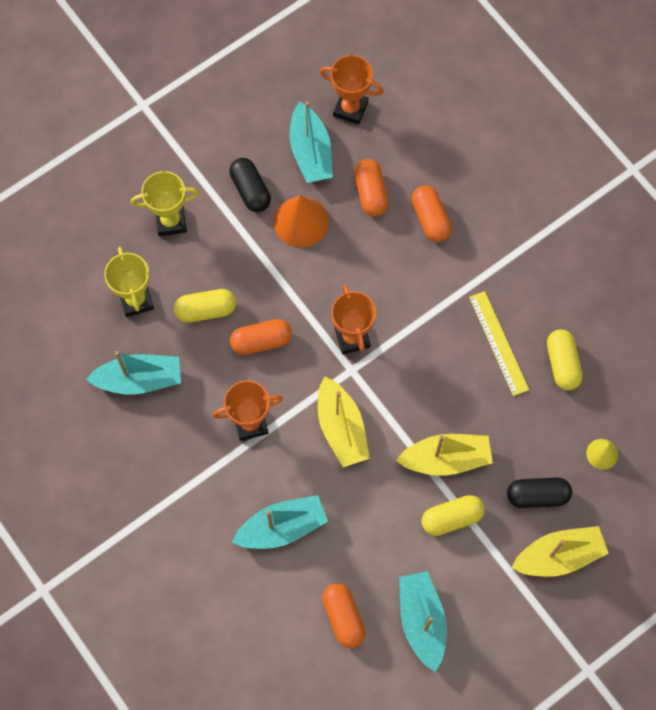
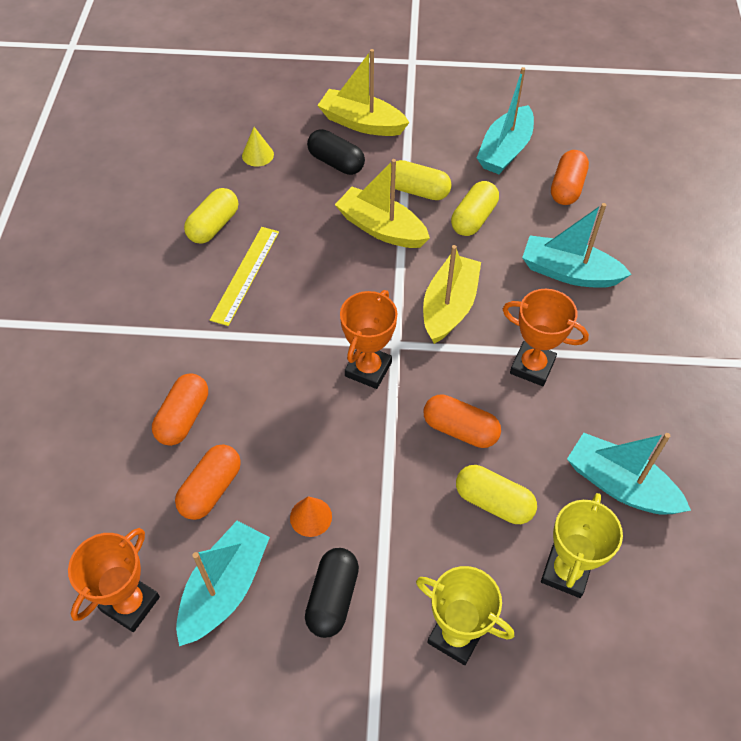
camera: 140 degrees left, 15 degrees down
(301, 221) = (311, 517): orange cone -> orange cone, size x0.55
(350, 109) = (130, 604): orange trophy -> orange trophy turned 60 degrees clockwise
(388, 524) = (473, 218): none -> yellow capsule

